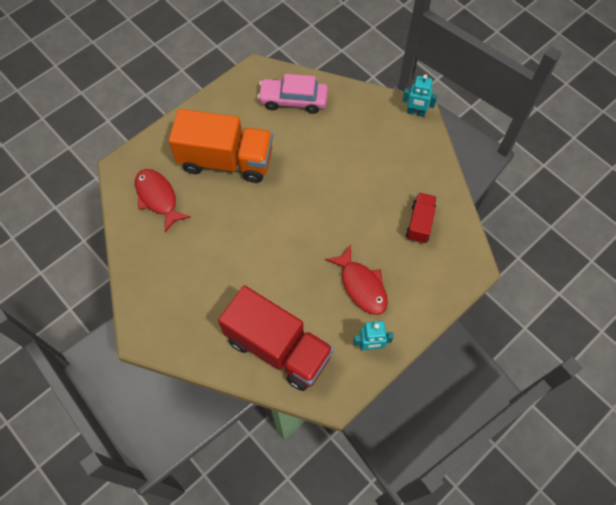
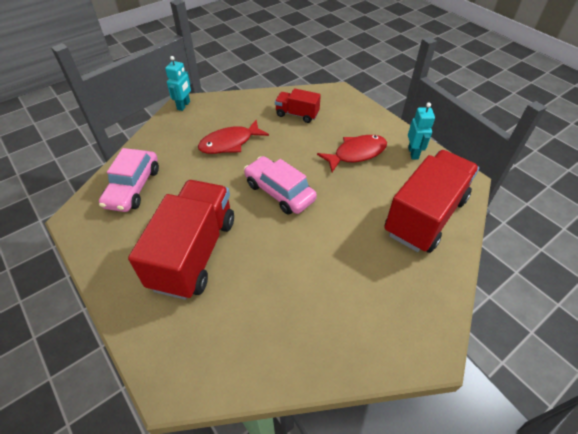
camera: 85 degrees left, 15 degrees down
(158, 198) = (232, 332): red fish -> red fish (229, 143)
(226, 160) = (194, 252): orange truck -> red truck
(298, 216) = (279, 192): none -> pink car

